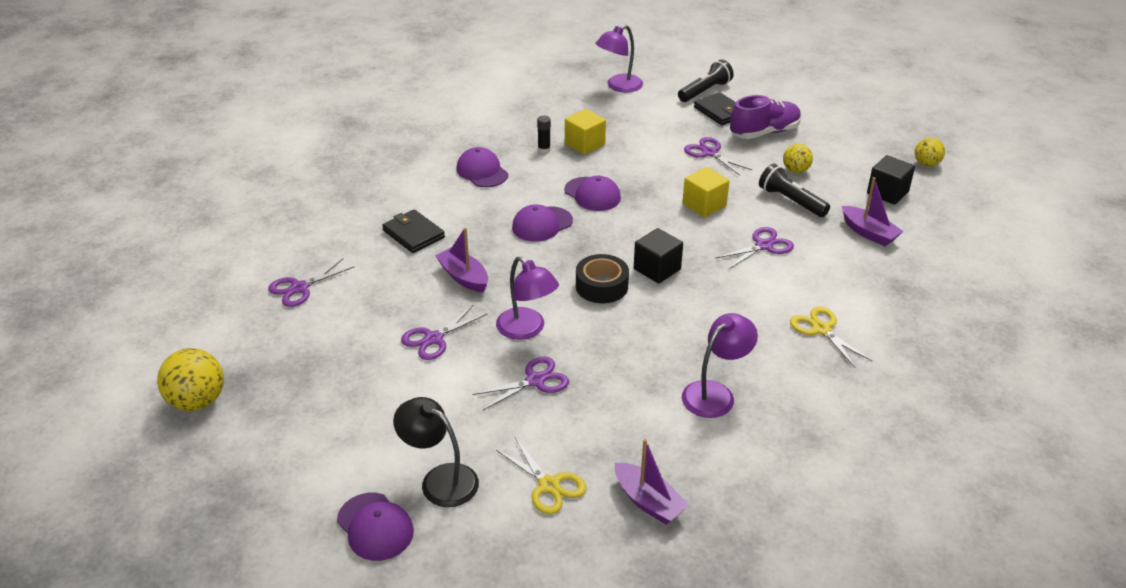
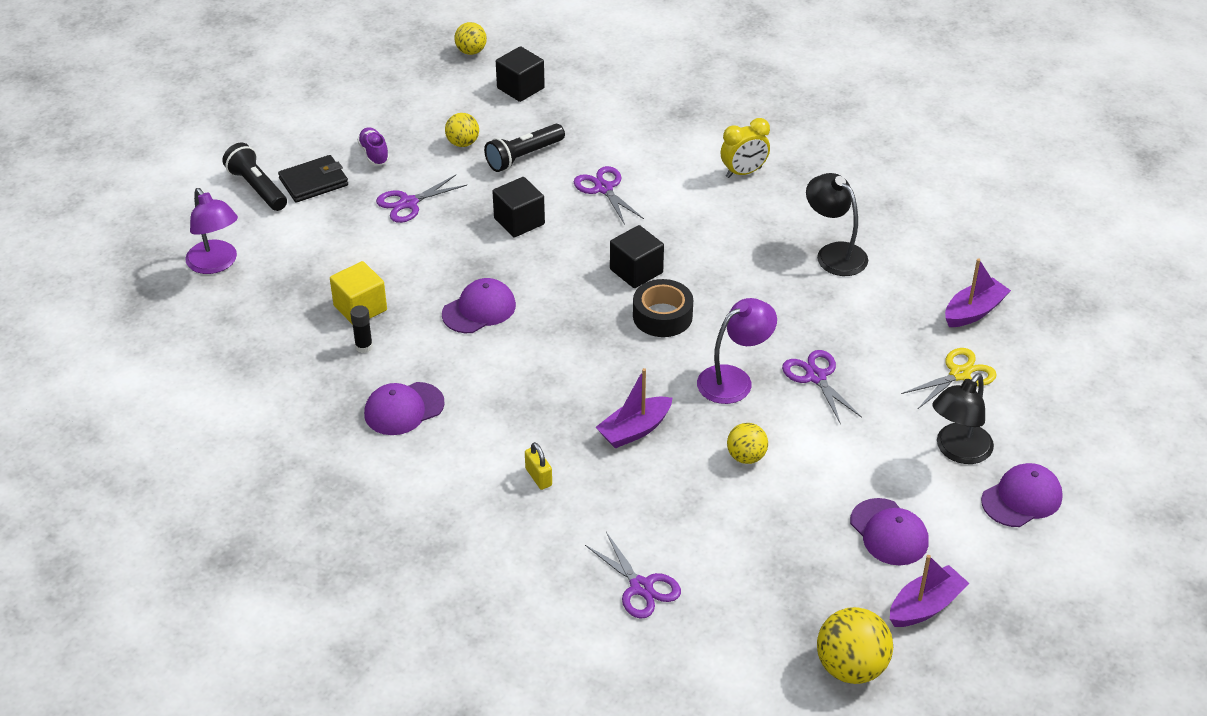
camera: 85 degrees left, 5 degrees up
(413, 234) = (538, 477): black wallet -> yellow padlock
(433, 339) = (746, 457): purple scissors -> yellow ball
(542, 224) = (536, 357): purple cap -> purple cap (889, 532)
(704, 205) = (519, 221): yellow cube -> black cube
(715, 393) = (834, 253): purple lamp -> black lamp
(764, 132) = (374, 154): purple shoe -> purple shoe, size x0.56
(821, 329) = (743, 172): yellow scissors -> yellow clock
(869, 233) = (591, 114): purple boat -> purple boat (925, 606)

